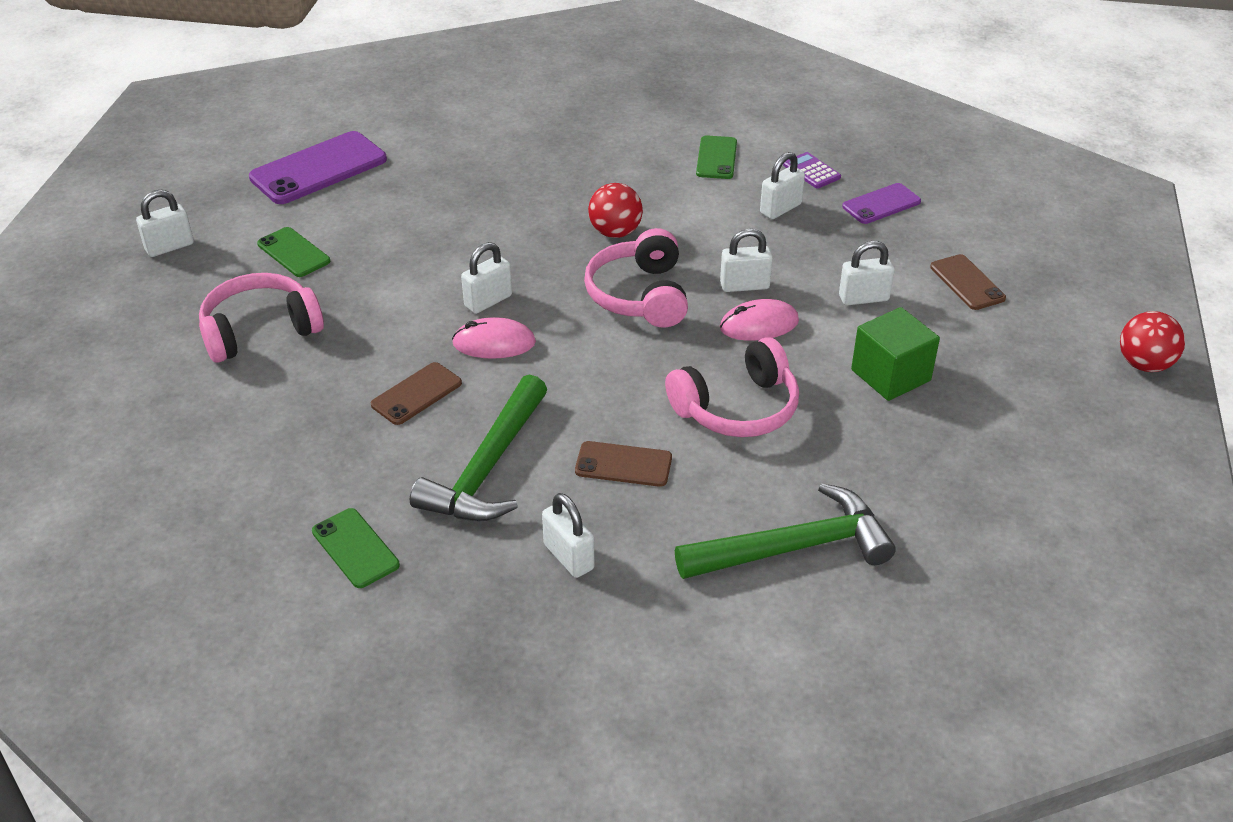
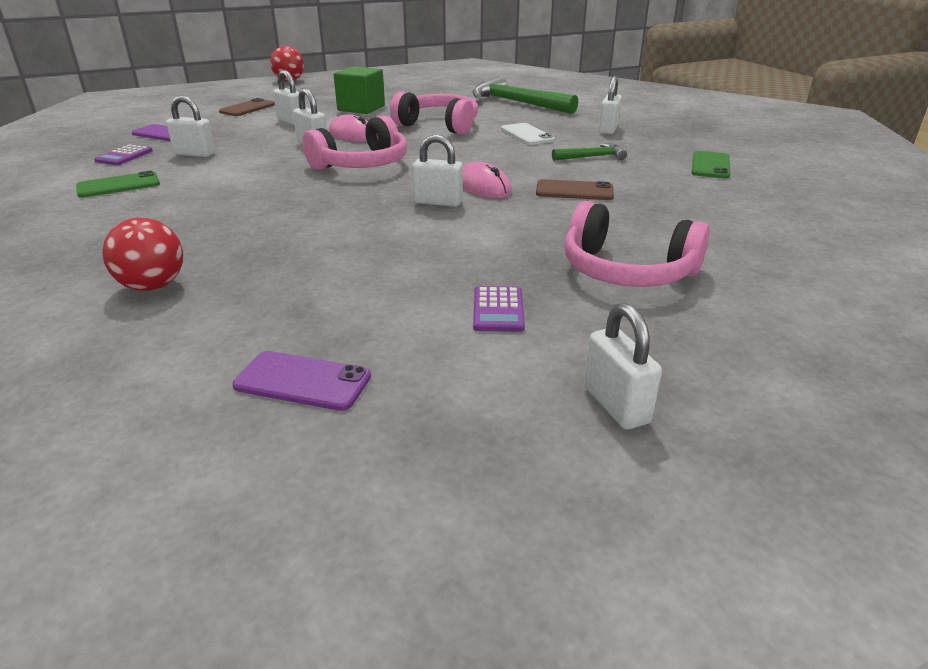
camera: 125 degrees left, 10 degrees down
(169, 247) = (616, 405): white padlock -> white padlock turned 45 degrees clockwise
(293, 252) = (498, 310): green phone -> purple calculator
(318, 169) = (302, 381): purple phone -> purple phone, size x0.57
(487, 468) = (592, 157): green hammer -> green hammer, size x0.50
(615, 232) = (283, 189): red ball -> red ball (153, 286)
(623, 464) = (527, 134): brown phone -> white phone

